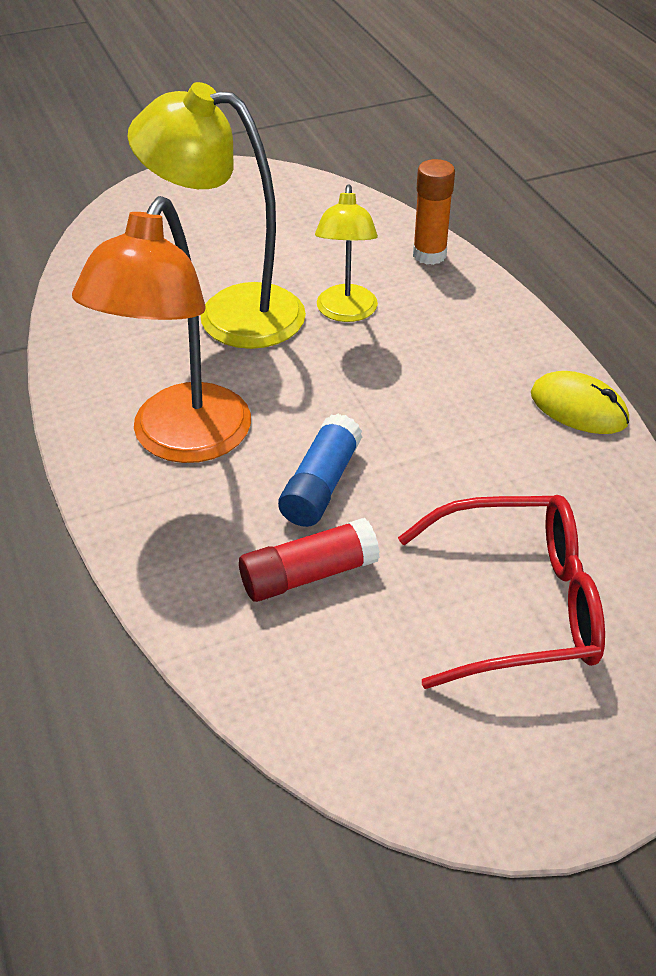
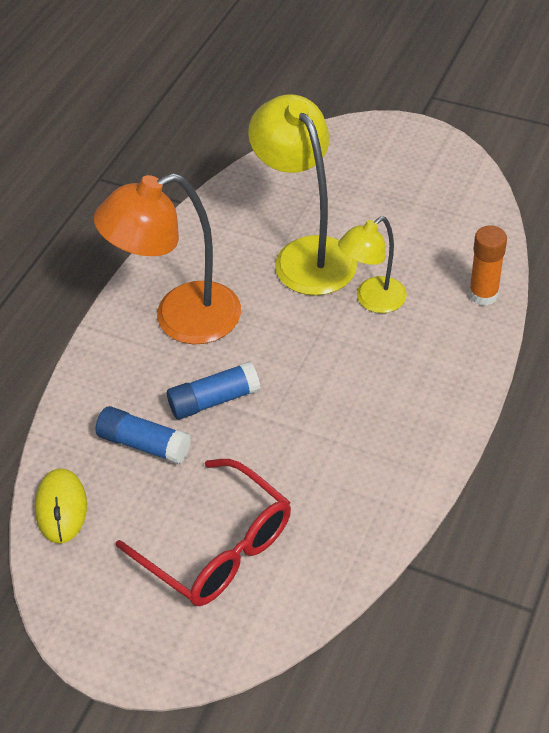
camera: 50 degrees right, 5 degrees up
(308, 574) = (144, 444): red glue stick -> blue glue stick
(578, 408) = (419, 468): yellow mouse -> yellow mouse (61, 508)

